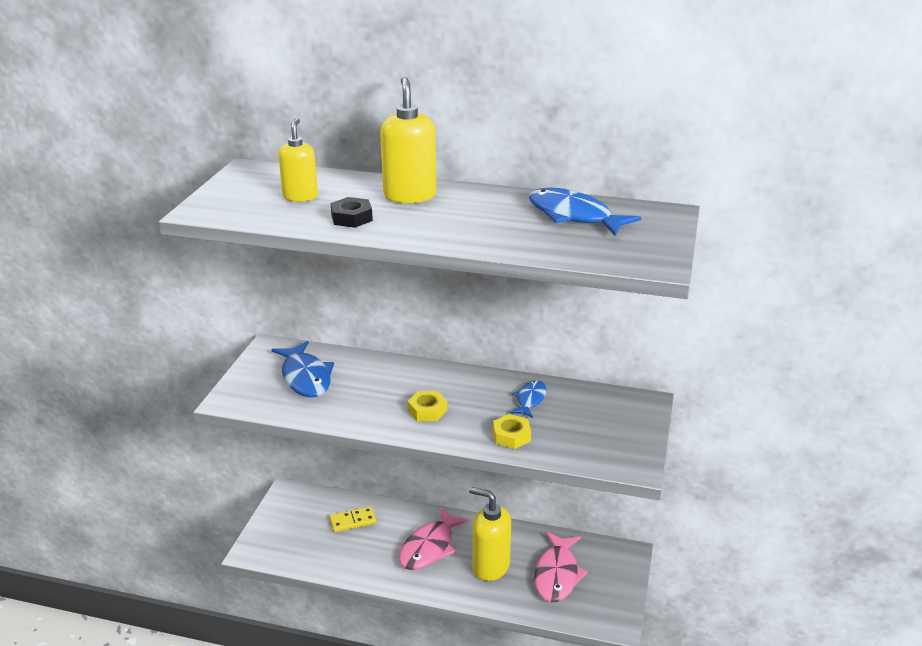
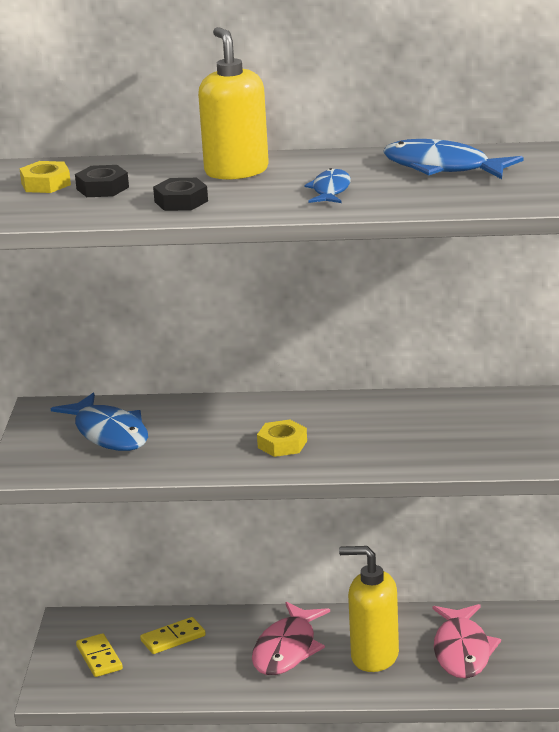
camera: 10 degrees left, 5 degrees down
(296, 528) = (99, 658): none -> yellow domino
(300, 196) = (102, 188): yellow soap dispenser -> black nut
(511, 436) = (397, 454): yellow nut -> yellow nut (46, 184)
(530, 399) = (405, 415): blue fish -> blue fish (330, 190)

